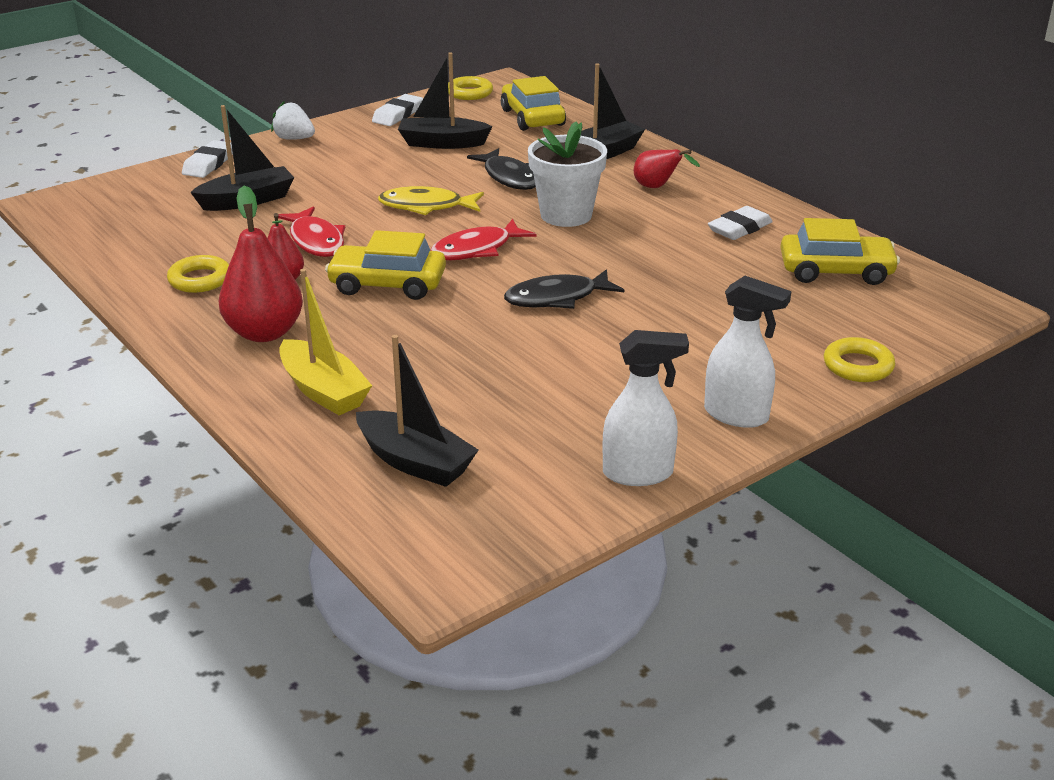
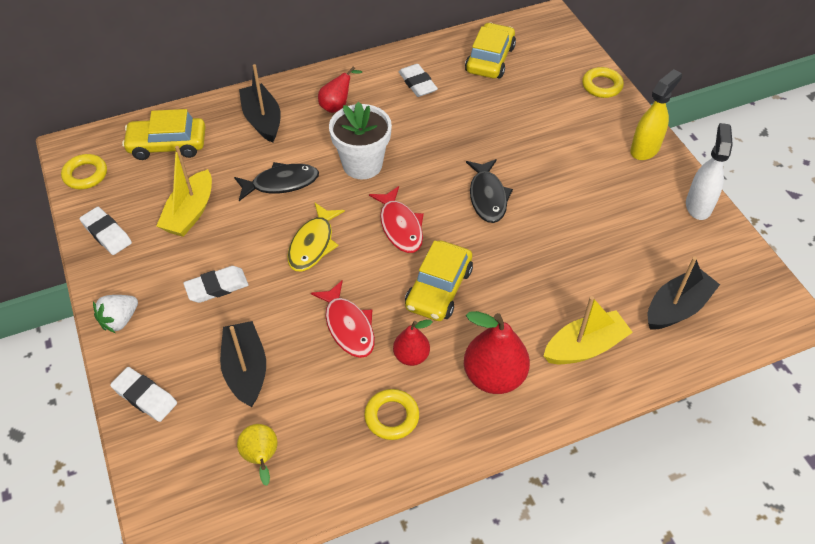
camera: 75 degrees left, 20 degrees up
(145, 223) = (261, 458): none -> yellow pear
(316, 241) = (348, 326): red fish -> red fish turned 75 degrees clockwise
(348, 171) = (217, 287): none -> white eraser
(442, 143) = (190, 213): black boat -> yellow boat
(737, 415) = (645, 149): white spray bottle -> yellow spray bottle

